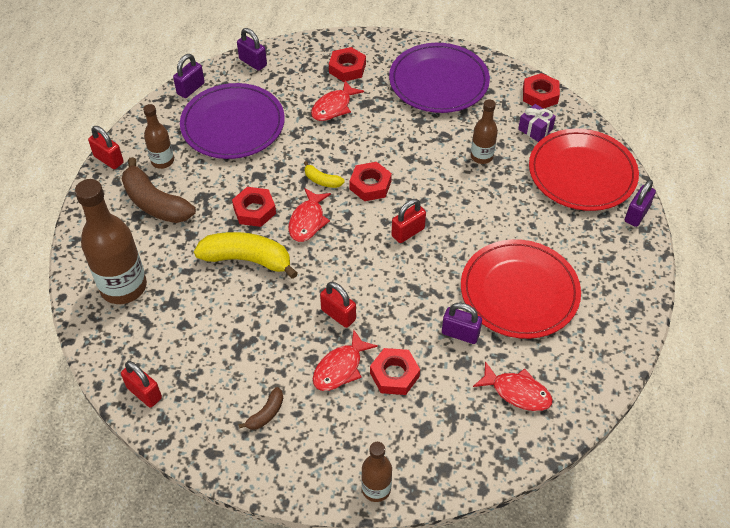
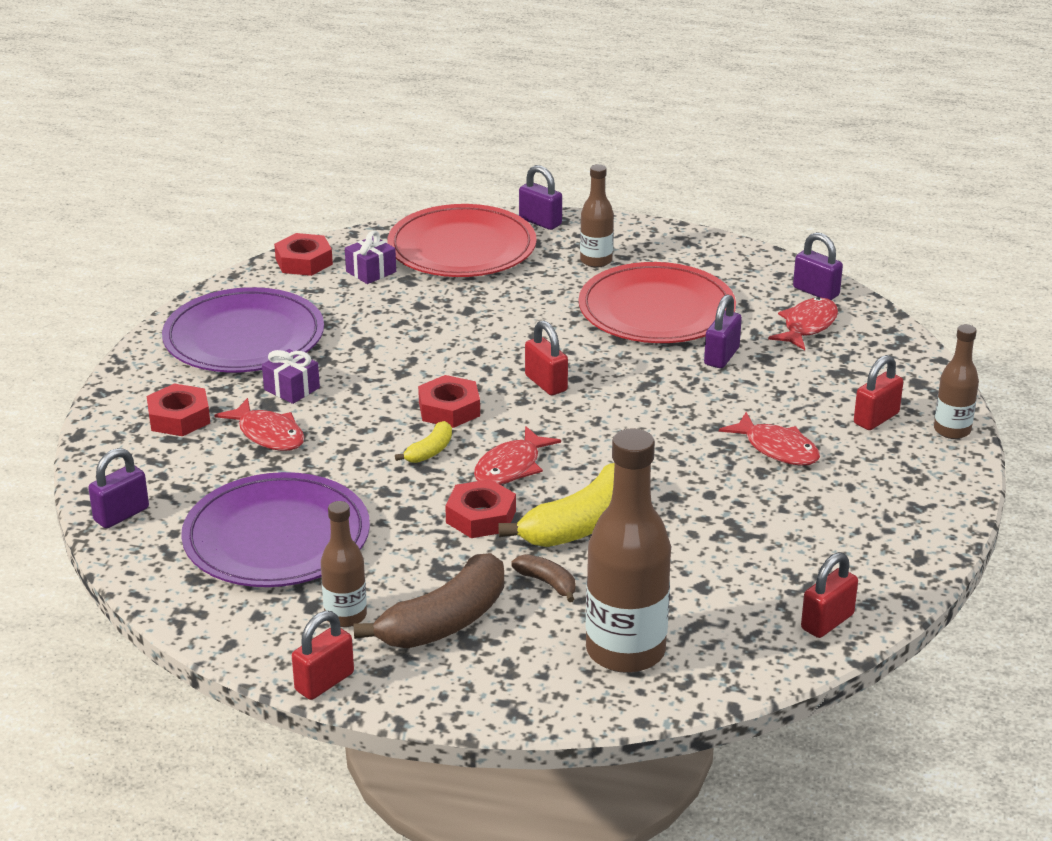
camera: 85 degrees left, 20 degrees down
(191, 89) = (165, 586): purple padlock -> purple padlock (816, 291)
(247, 260) = (581, 524): yellow banana -> yellow banana turned 150 degrees counterclockwise
(266, 413) = (853, 511): brown banana -> brown banana (547, 583)
(307, 221) = (511, 467): red fish -> red fish turned 105 degrees clockwise
(338, 314) = (688, 447): red padlock -> red padlock (876, 418)
(384, 110) = (292, 389): none -> purple gift
(394, 375) = (786, 408): red nut -> none
(481, 156) = (413, 316): brown bottle -> brown bottle (596, 261)

